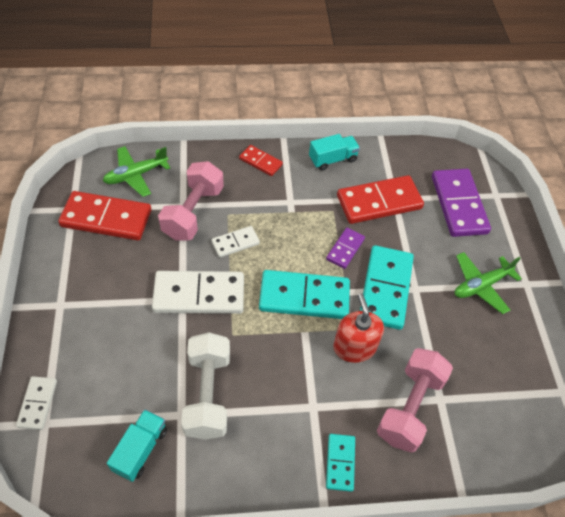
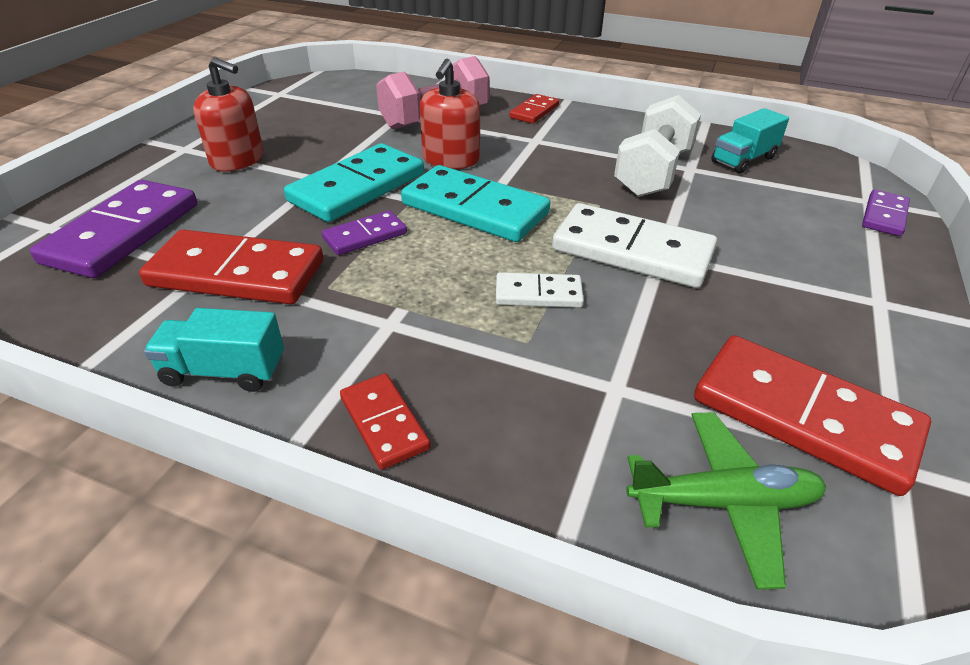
camera: 150 degrees left, 15 degrees down
(38, 403) = (884, 216): white domino -> purple domino
(193, 212) = (598, 366): pink dumbbell -> none
(340, 463) = (534, 111): turquoise domino -> red domino
(481, 285) = (237, 160): green plane -> red soap dispenser

